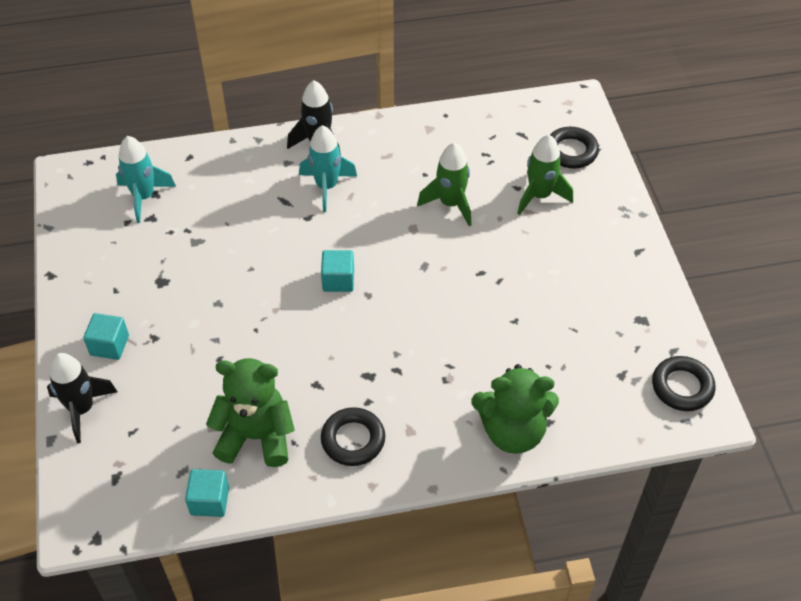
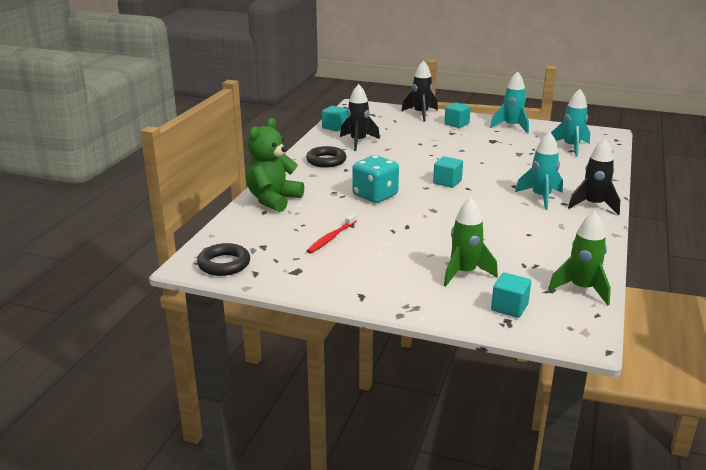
camera: 120 degrees right, 25 degrees down
(90, 278) = (511, 127): none -> turquoise rocket
(256, 436) = (358, 142): green teddy bear -> black rocket
(425, 333) = (375, 195): none -> turquoise dice
(450, 204) = (486, 234): green rocket -> green rocket (581, 289)
(556, 324) = (331, 238): none -> red toothbrush
(571, 151) = (509, 307): black ring -> turquoise cube

